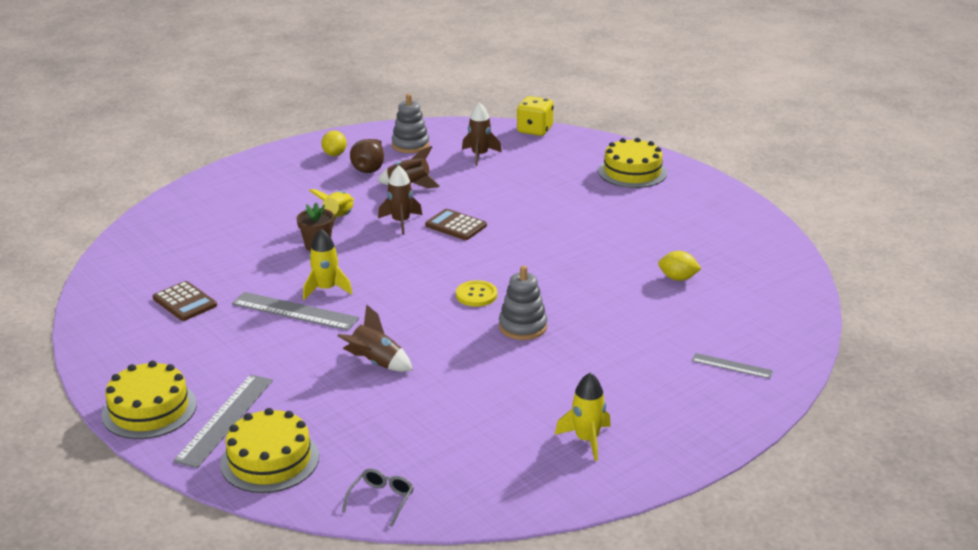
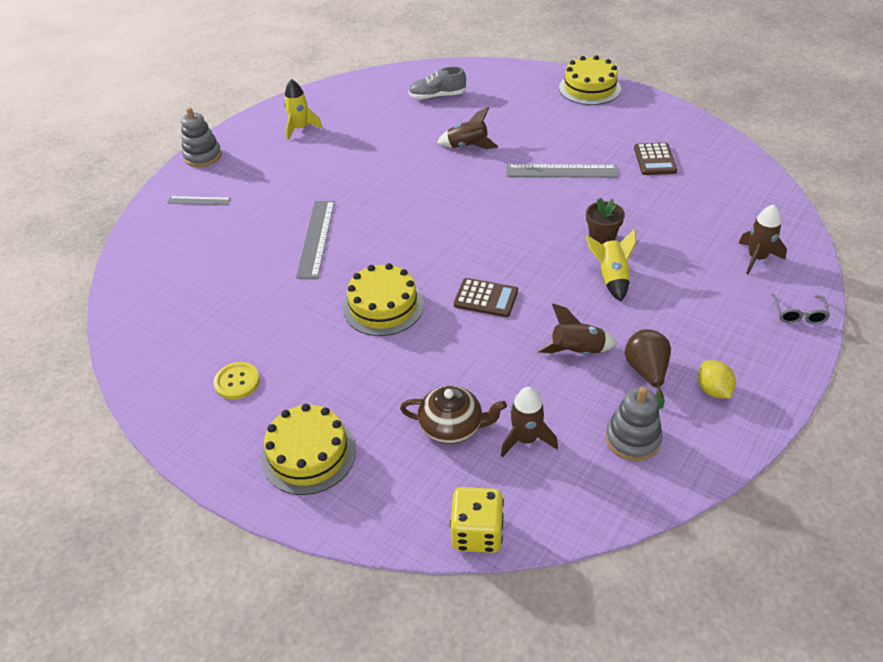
camera: 165 degrees right, 15 degrees up
(185, 302) = (655, 159): brown calculator -> brown calculator turned 120 degrees counterclockwise
(225, 419) = (537, 93): grey ruler -> grey ruler (316, 238)
(270, 460) = (489, 80): yellow cake -> yellow cake (383, 306)
(326, 289) = (554, 196): yellow rocket -> none
(365, 448) = (437, 96): none -> grey shoe
(381, 500) = (411, 76): grey glasses -> grey glasses (799, 314)
(401, 222) = (545, 289): brown rocket -> brown rocket (757, 258)
(476, 295) = (423, 219): yellow button -> yellow button (237, 382)
(523, 327) = (371, 198): grey stacking toy -> grey stacking toy (203, 156)
(526, 167) = (452, 427): none -> brown teapot
(678, 278) = (243, 280): yellow lemon -> none

